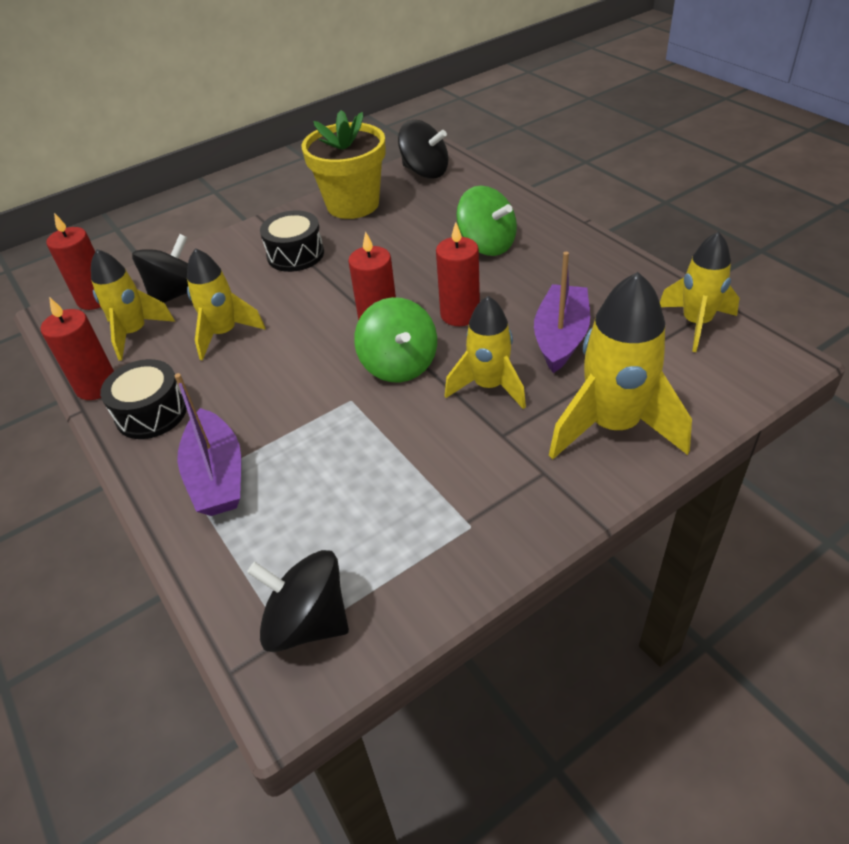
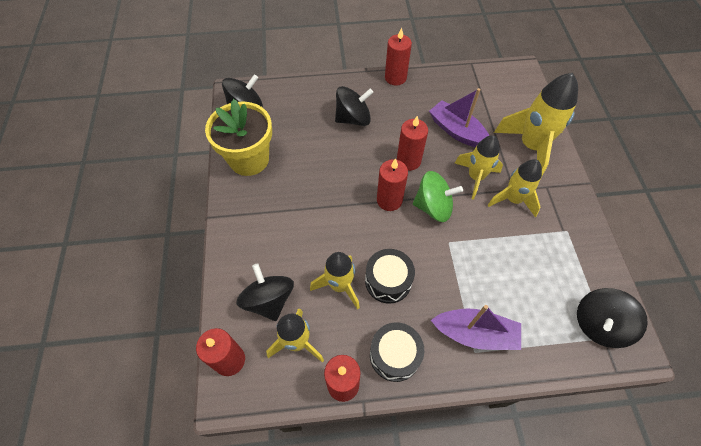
camera: 65 degrees left, 15 degrees up
(295, 254) = (281, 213): black drum -> black drum (388, 281)
(487, 245) = (353, 119): green spinning top -> black spinning top
(600, 248) = (395, 78): none -> red candle
(696, 323) = (480, 80): yellow rocket -> yellow rocket (513, 200)

